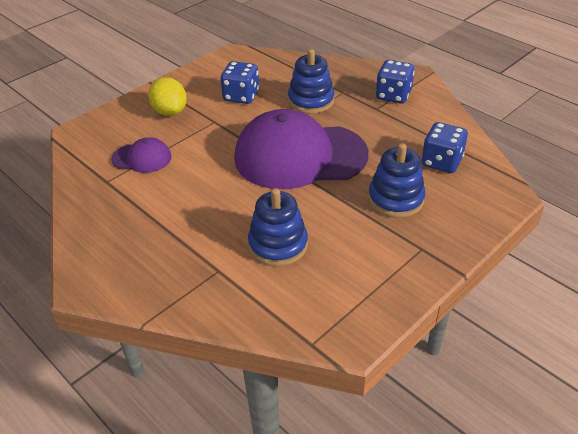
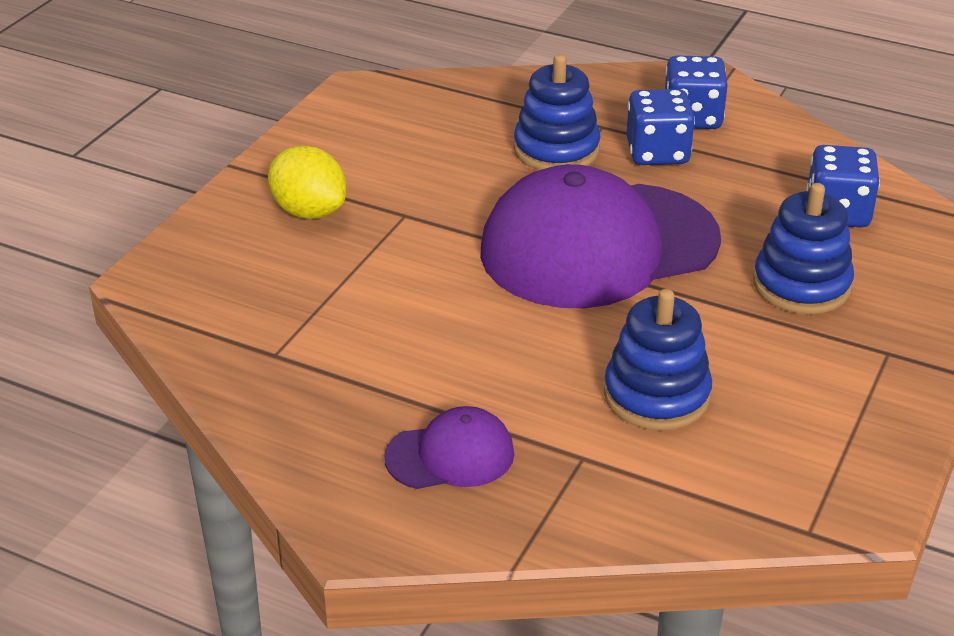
camera: 20 degrees left, 5 degrees down
(142, 158) = (314, 301): purple cap -> purple cap (450, 455)
(241, 96) = (425, 162): blue dice -> blue dice (657, 153)

